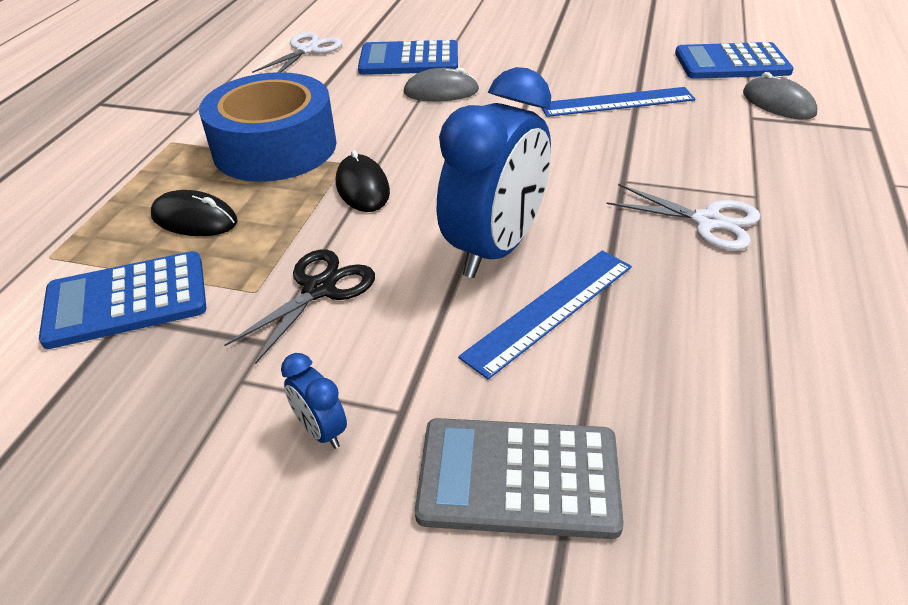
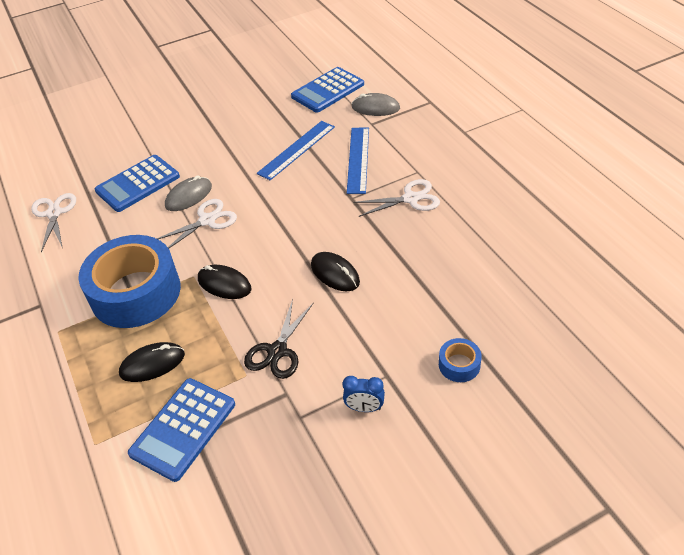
camera: 40 degrees left, 5 degrees up
(319, 289) = (277, 351): black scissors -> black scissors turned 150 degrees counterclockwise
(429, 121) = (207, 220): none -> white scissors
(495, 249) = (335, 274): blue clock -> black mouse
(518, 477) = (459, 365): grey calculator -> blue tape
(550, 310) = (393, 287): blue ruler -> blue ruler (358, 159)

